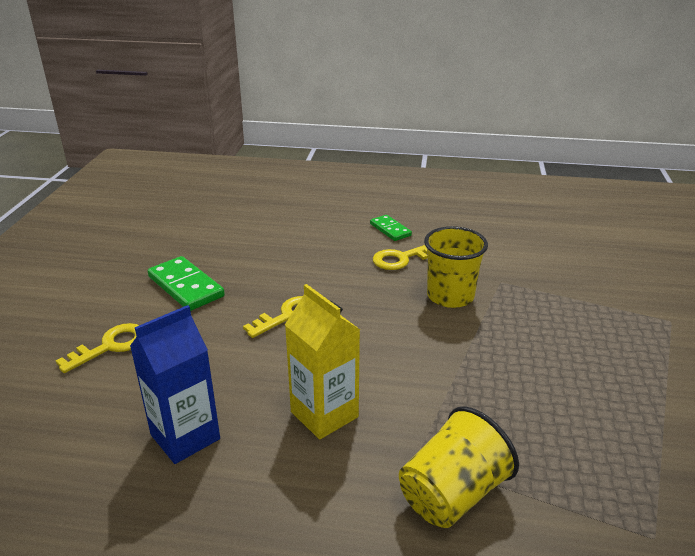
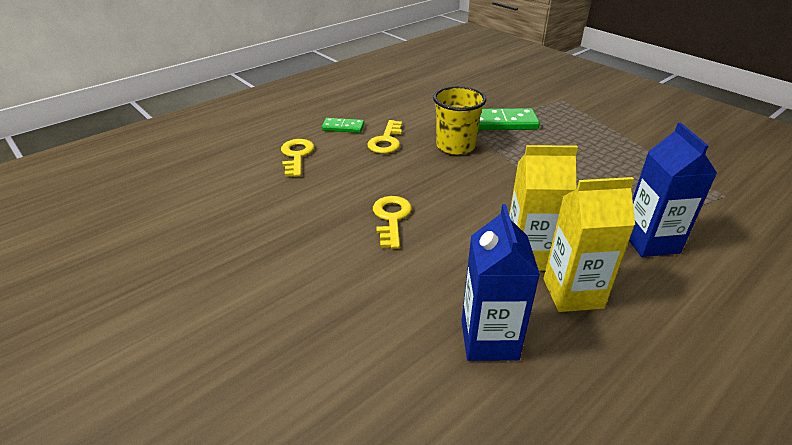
camera: 50 degrees left, 5 degrees up
(111, 346) = (303, 338): yellow key -> yellow key (296, 155)
(185, 287) = (271, 253): green domino -> green domino (503, 123)
(297, 465) = (572, 293): none -> yellow carton
(452, 494) = (650, 242): yellow cup -> blue carton

